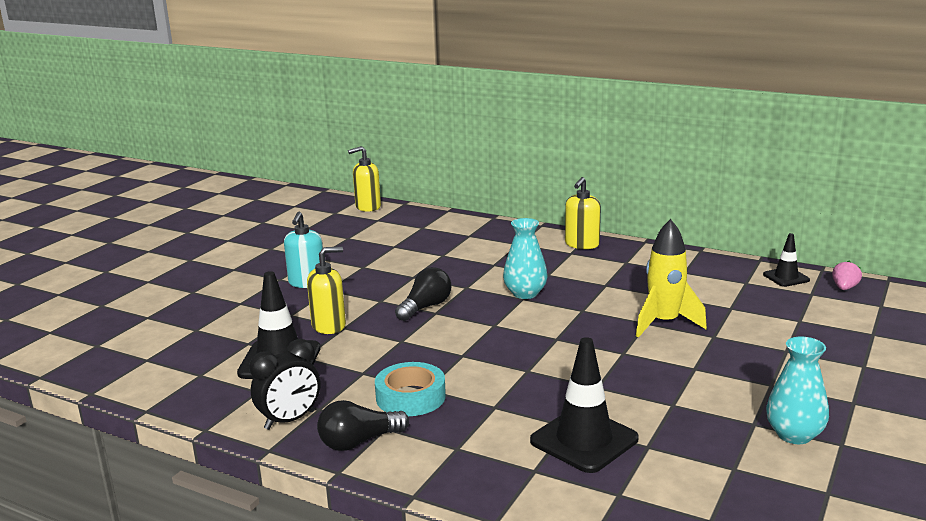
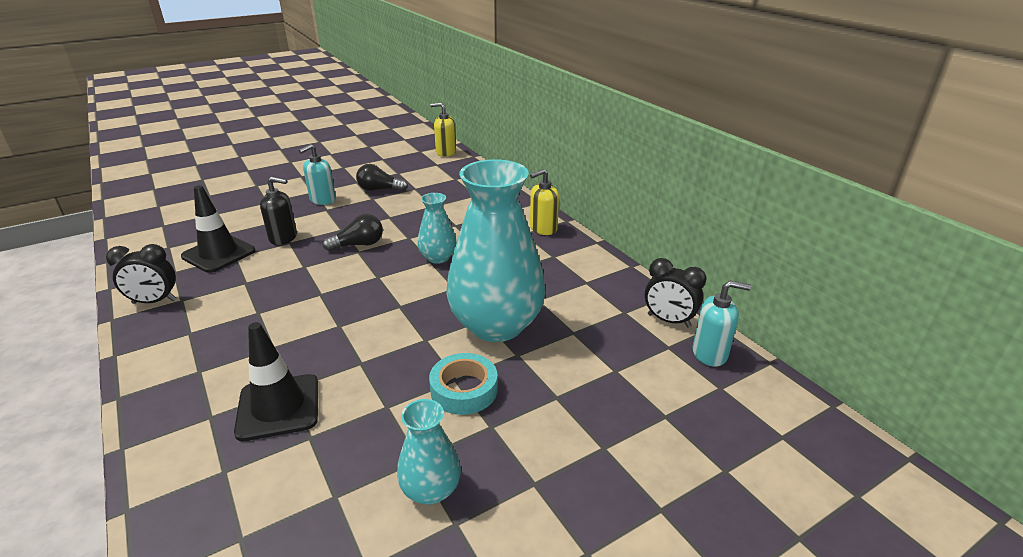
camera: 30 degrees right, 10 degrees up
(329, 326) = (283, 238): yellow soap dispenser -> black soap dispenser
(359, 442) = (159, 337): black light bulb -> black light bulb (379, 189)
(410, 397) = (239, 315): turquoise tape -> turquoise tape (464, 390)
(664, 323) = (496, 325): yellow rocket -> turquoise vase
(786, 277) = (668, 320): black traffic cone -> black clock
(844, 288) = (710, 353): pink strawberry -> turquoise soap dispenser

